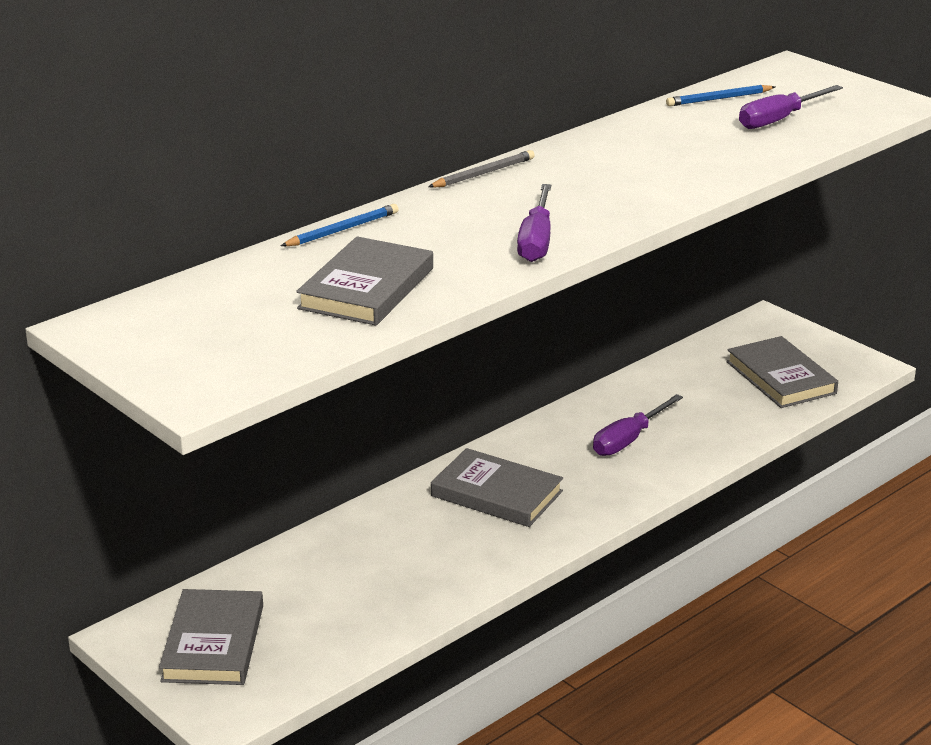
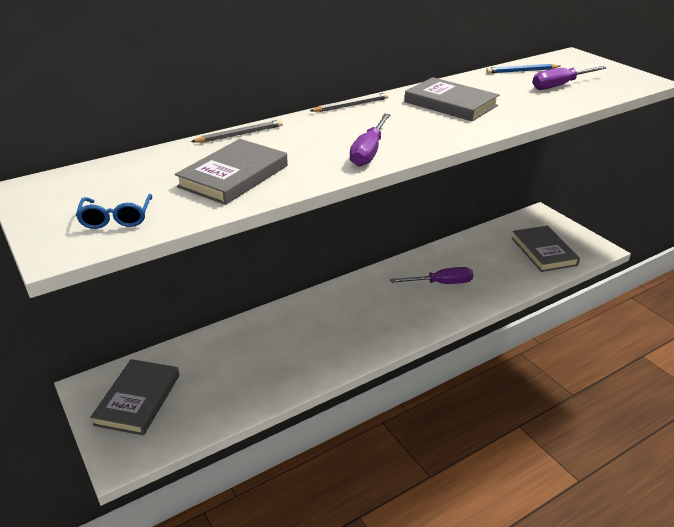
camera: 10 degrees right, 5 degrees up
(243, 354) = (116, 218): none -> blue glasses
(342, 230) = (239, 134): blue pencil -> grey pencil
(496, 494) = (349, 311): grey book -> grey book (450, 104)
(629, 440) = (441, 283): purple screwdriver -> purple screwdriver turned 150 degrees counterclockwise

